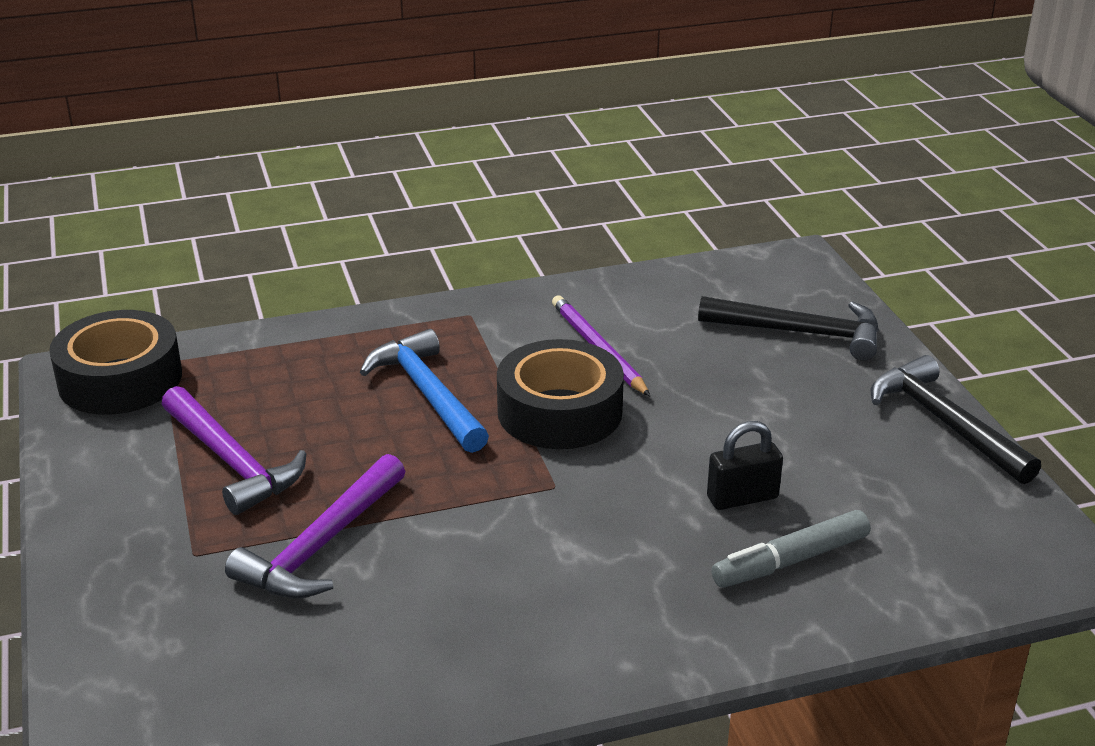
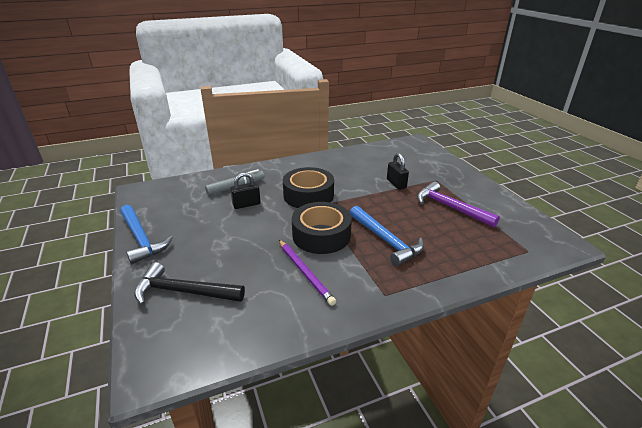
camera: 175 degrees right, 0 degrees up
(120, 379) = (538, 240): black tape -> black tape (308, 195)
(321, 545) = (396, 184): purple hammer -> black padlock
(945, 423) = (141, 239): black hammer -> blue hammer

